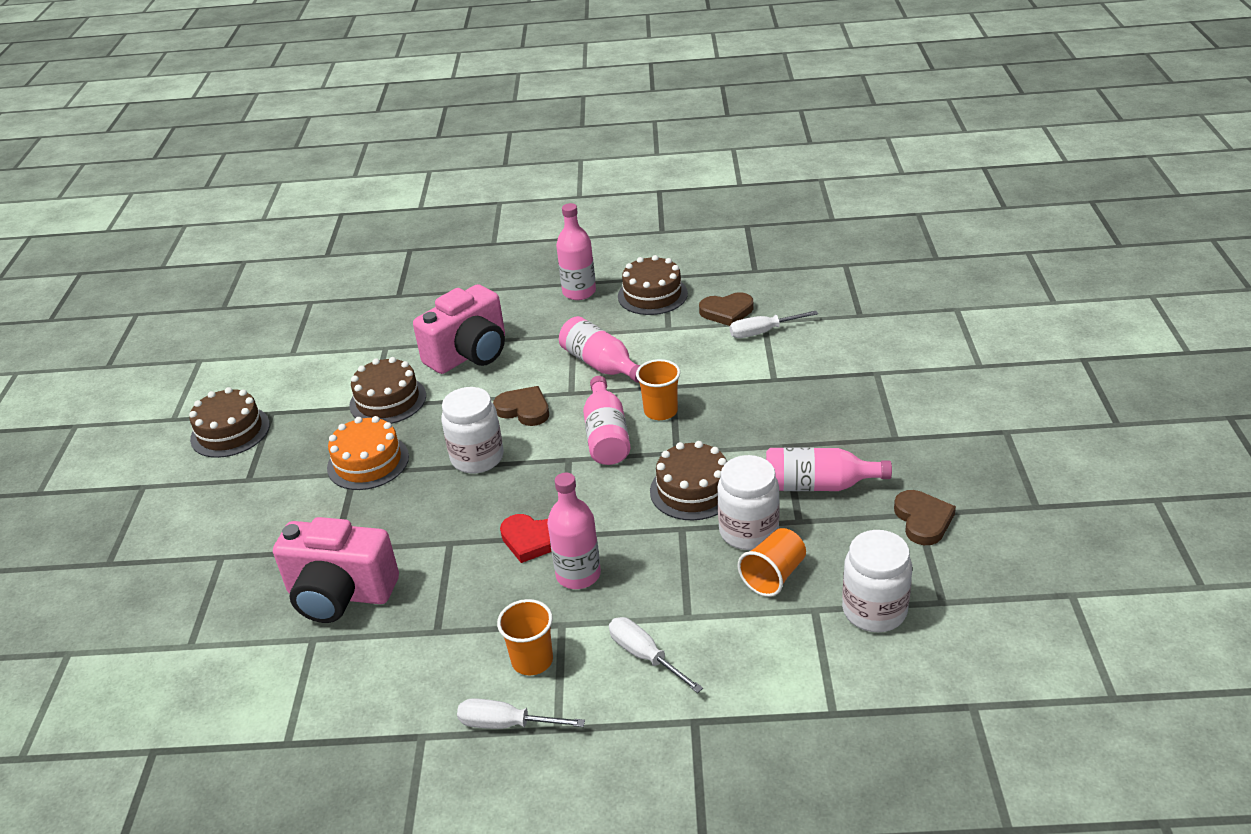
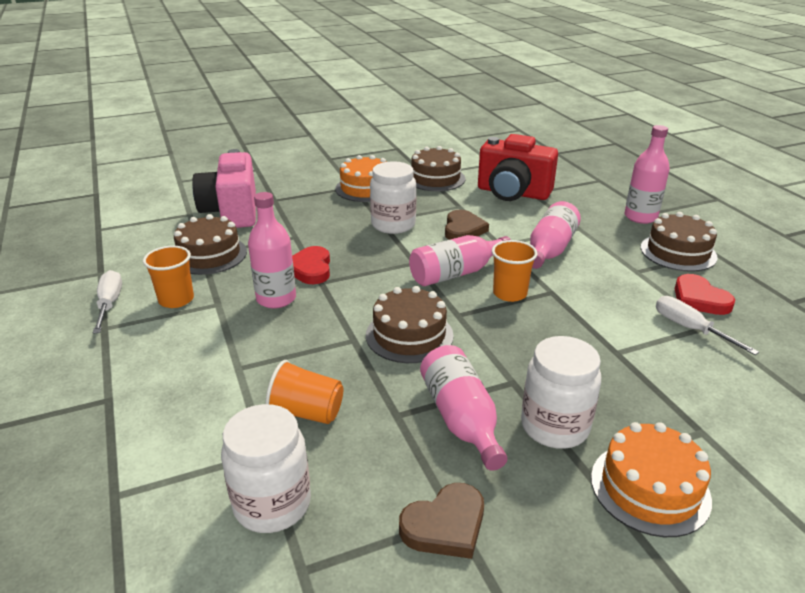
camera: 65 degrees right, 5 degrees down
(230, 432) = (371, 142): brown cake -> brown cake (209, 255)
(469, 354) = (513, 193): pink camera -> red camera
(644, 655) = (186, 353): white screwdriver -> none
(727, 312) = (699, 299): brown heart -> red heart
(748, 531) = (365, 382): white jar -> white jar (554, 426)
(919, 415) = (650, 488): none -> orange cake

